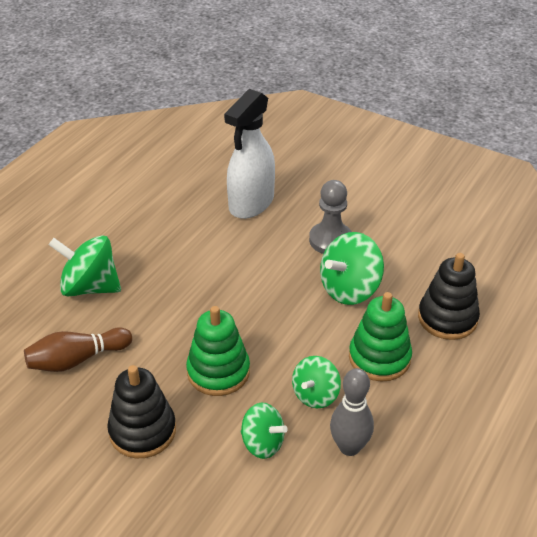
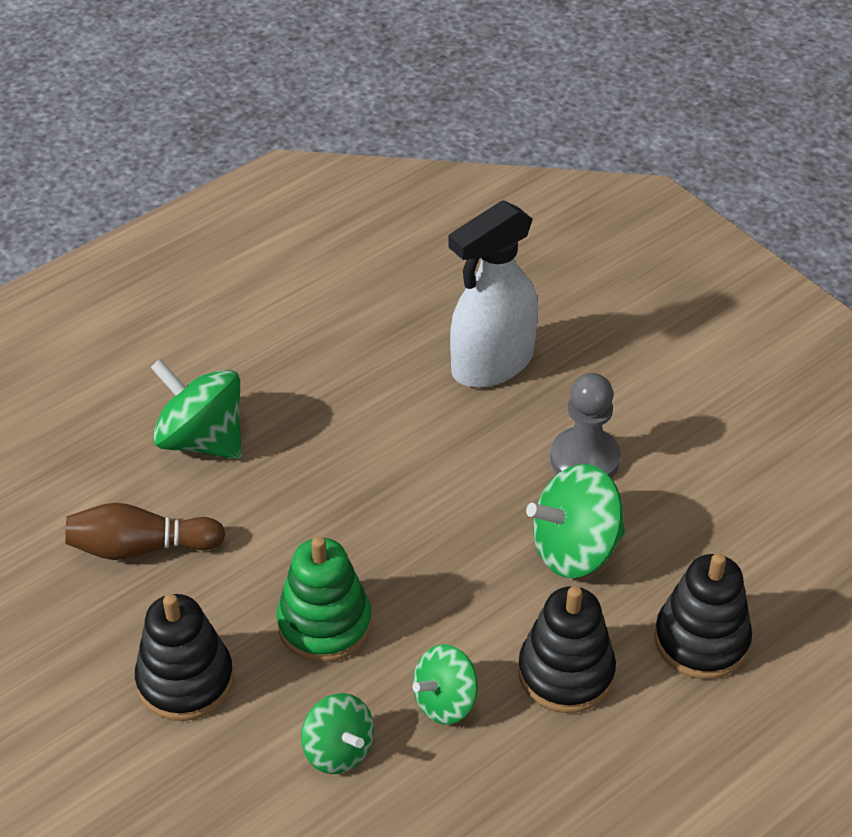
camera: 20 degrees right, 5 degrees up
(349, 447) = (456, 794): grey bowling pin -> none
(379, 358) = (566, 672): green stacking toy -> black stacking toy

